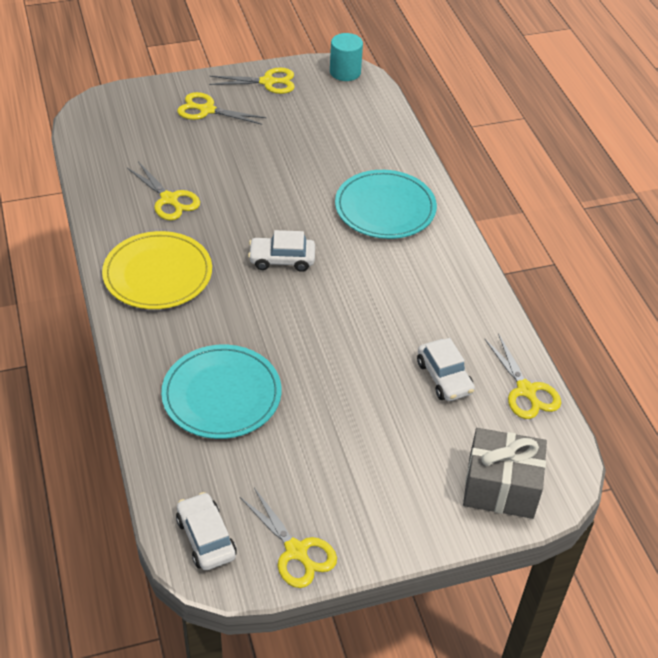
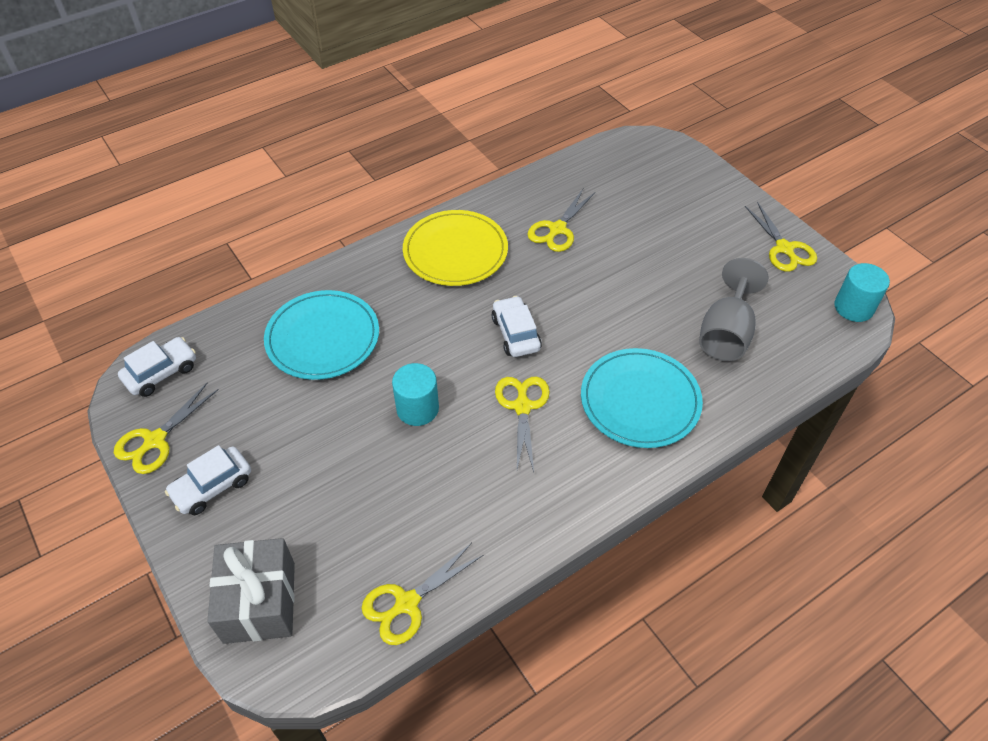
camera: 75 degrees right, 5 degrees up
(207, 110) = (704, 216): yellow scissors -> yellow scissors (522, 406)
(338, 343) = (417, 409): none -> turquoise cylinder
(339, 142) = (726, 333): none -> grey goblet
(444, 377) = (401, 515): white car -> white car (212, 486)

